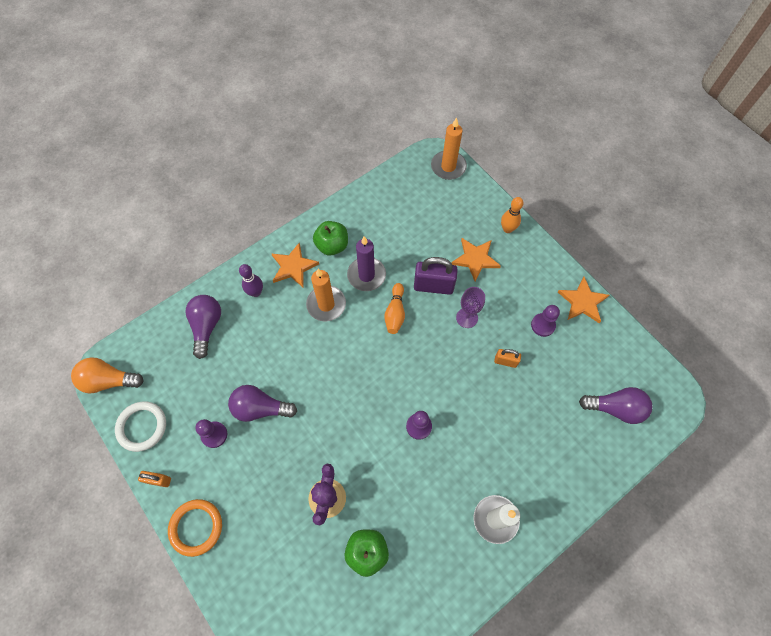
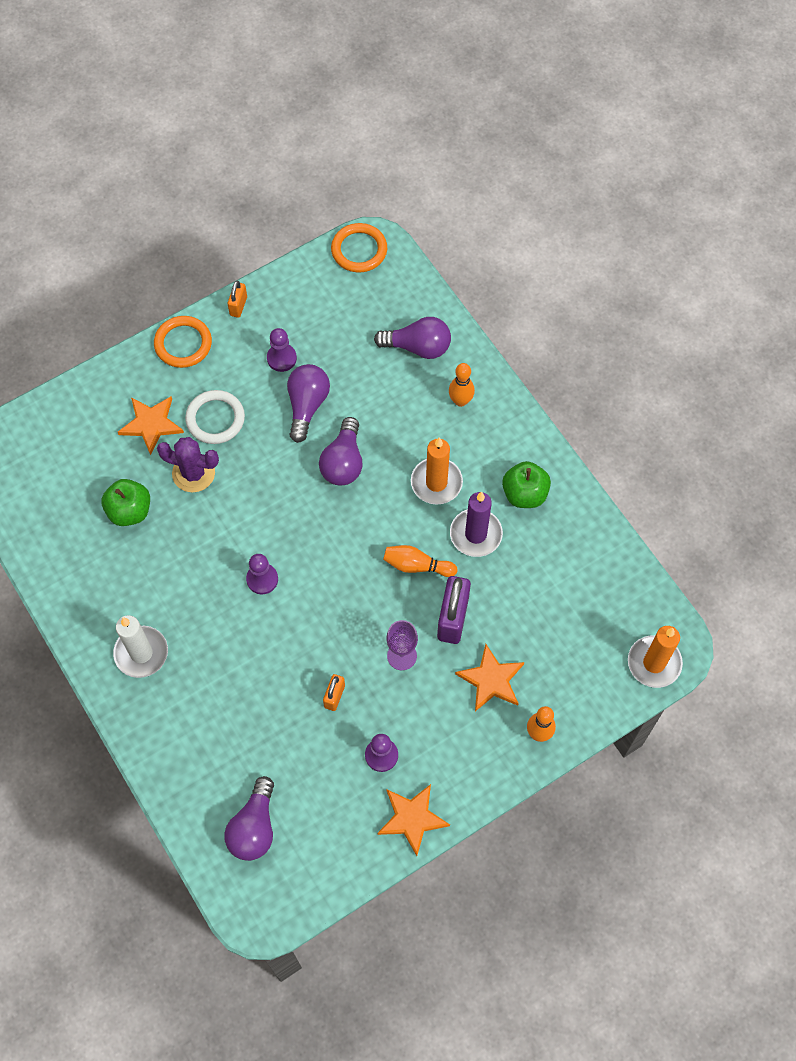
camera: 95 degrees right, 0 degrees up
(109, 380) = (359, 250): orange light bulb -> orange ring
(142, 427) = (300, 286): white ring -> white ring (215, 419)
(256, 292) = (460, 401): purple bowling pin -> orange bowling pin
(293, 266) = (495, 445): orange star -> orange star (151, 424)
(311, 374) = (343, 462): none -> purple light bulb

